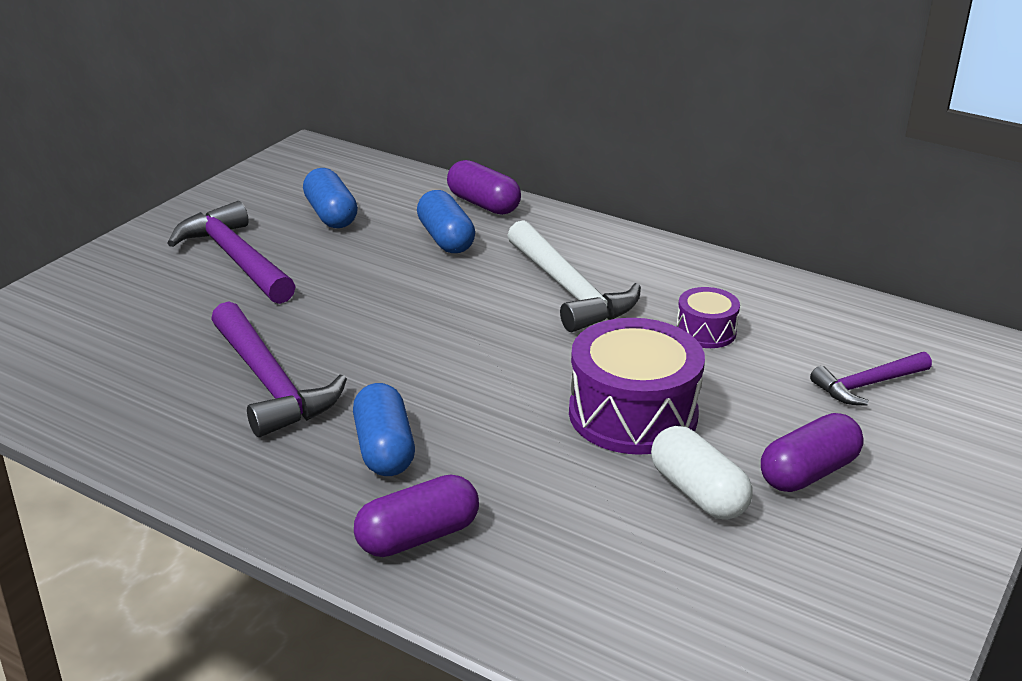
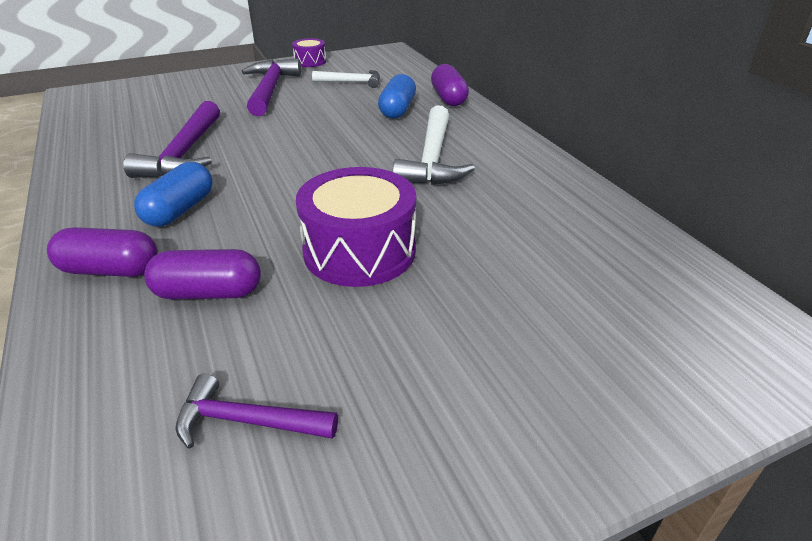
camera: 35 degrees right, 5 degrees up
(330, 215) = (352, 82): blue capsule -> white hammer
(697, 493) = (323, 328): white capsule -> none
(706, 331) = (494, 216): purple drum -> purple drum (310, 61)
(808, 472) = (434, 355): purple capsule -> purple capsule (208, 292)
(867, 385) = (585, 306): purple hammer -> purple hammer (247, 421)

